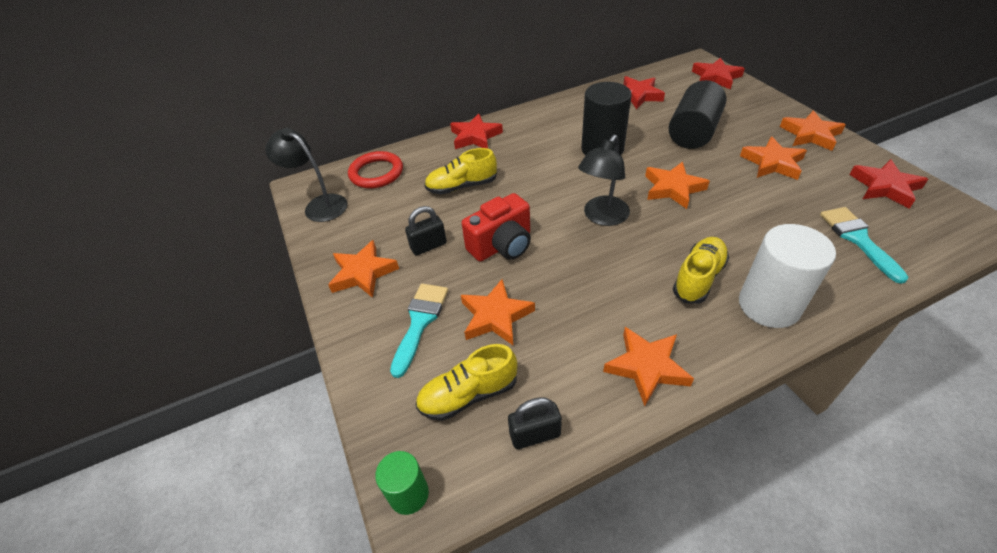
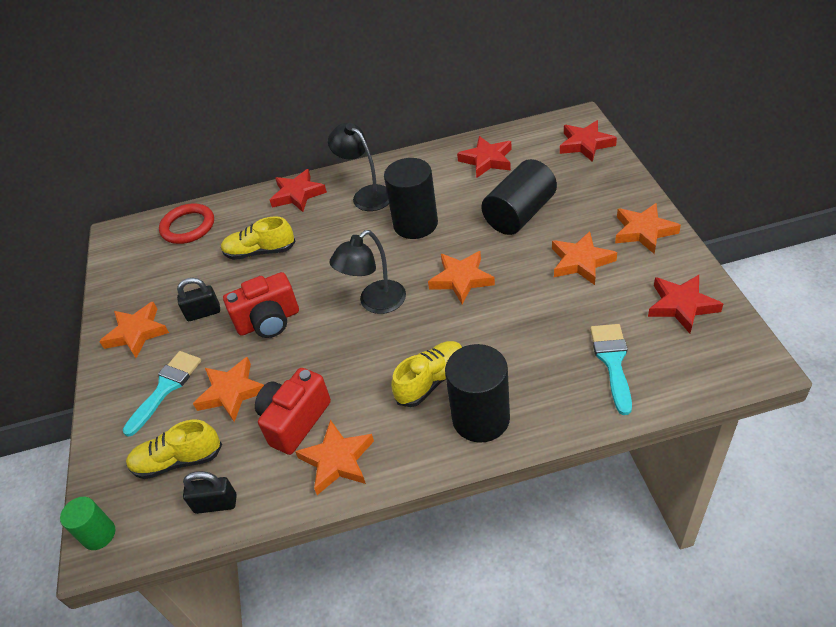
camera: 15 degrees right, 0 degrees up
(319, 205) = (125, 256): black lamp -> black lamp (366, 195)
(579, 335) = (295, 421): none -> red camera
(769, 305) = (481, 418): white cylinder -> black cylinder

